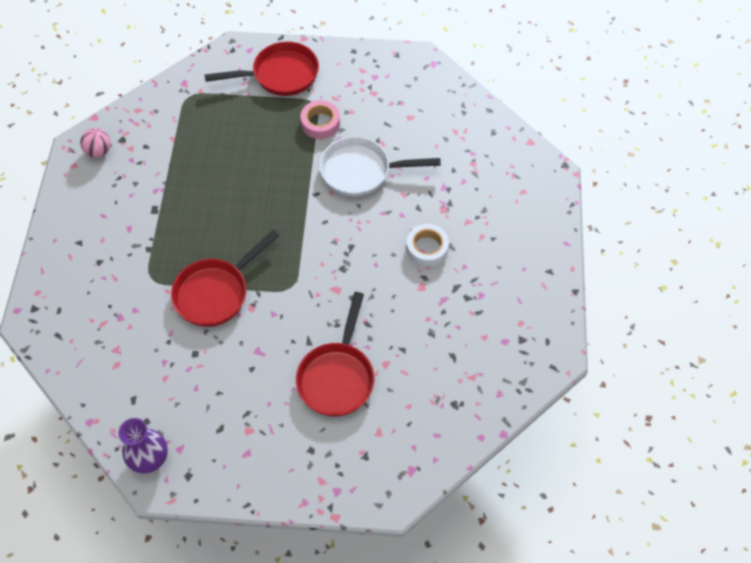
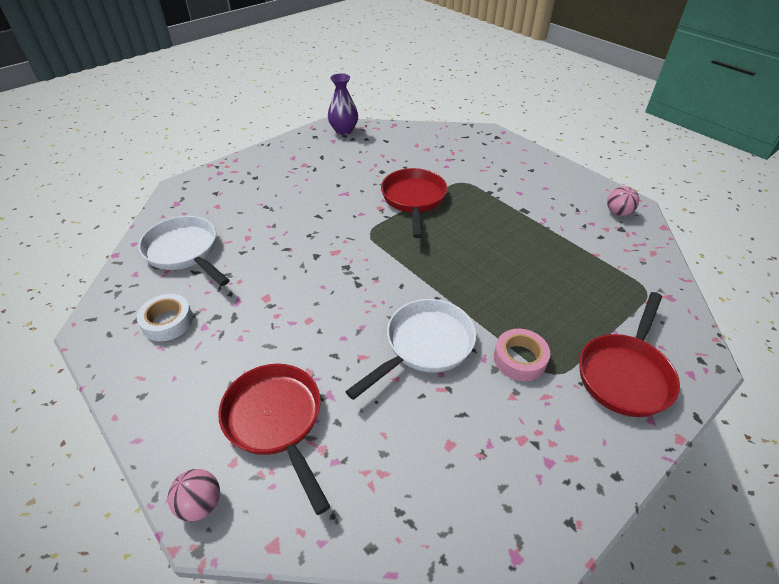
camera: 135 degrees right, 15 degrees down
(337, 376) = (276, 212): red pan -> red pan (276, 421)
(427, 248) = (290, 328): white tape -> white tape (168, 322)
(446, 387) = (185, 252): none -> white pan
(551, 184) = (200, 504): none -> pink ball

